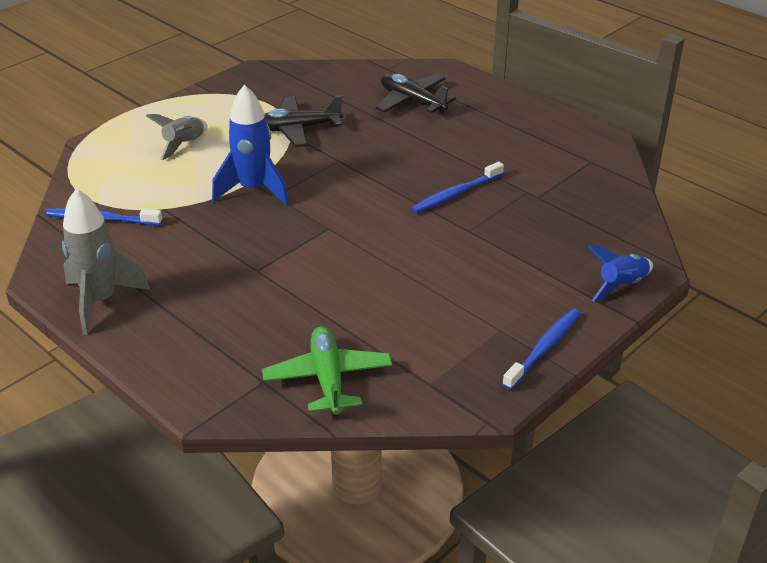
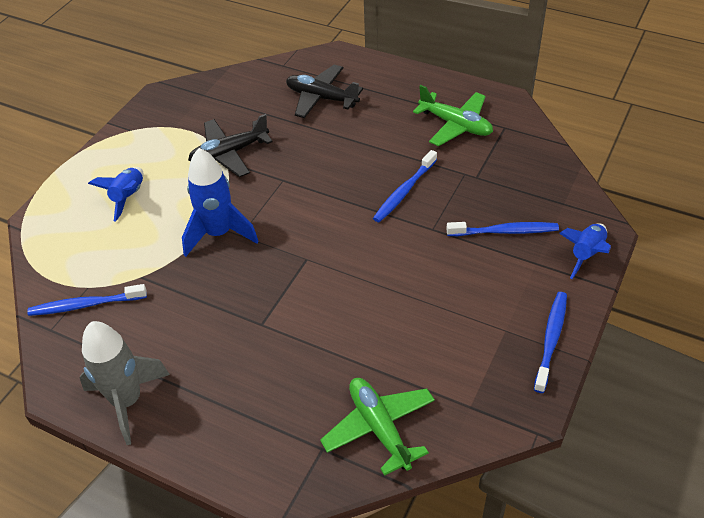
camera: 15 degrees left, 10 degrees up
(184, 145) = (128, 197): grey rocket -> blue rocket
(539, 149) = (455, 125): none -> green plane
(543, 248) = (504, 231): none -> blue toothbrush

